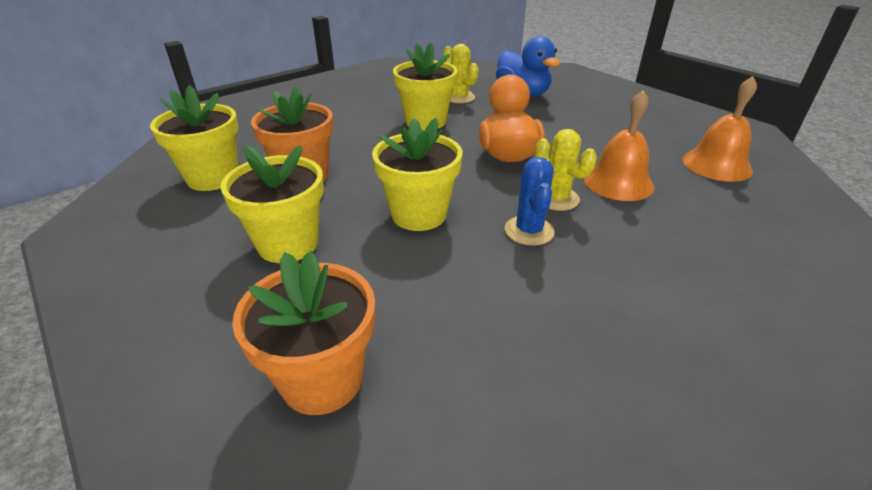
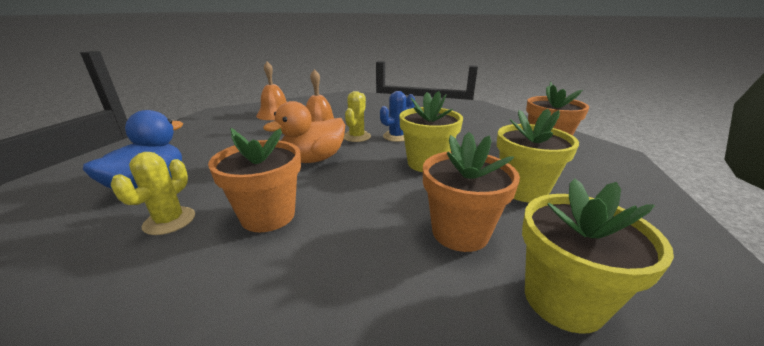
camera: 125 degrees left, 10 degrees down
(425, 121) = (268, 216): yellow flower pot -> orange flower pot

